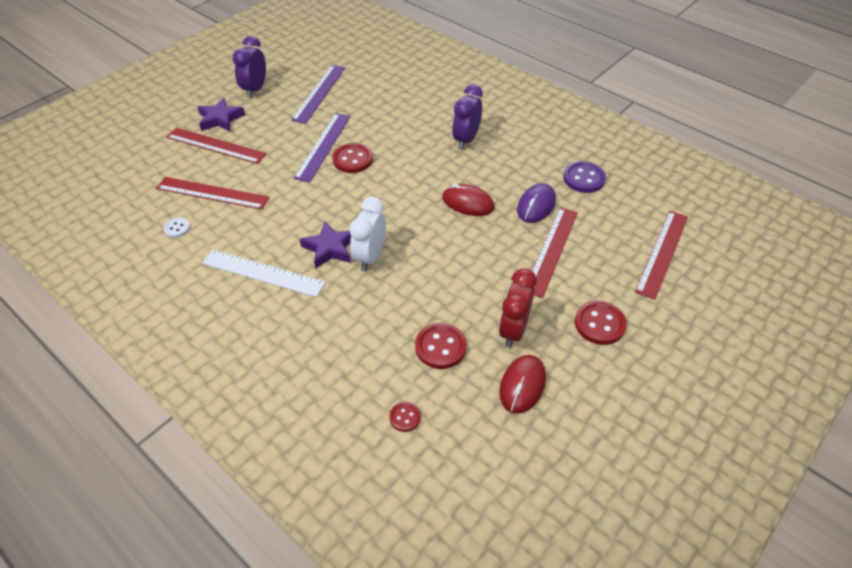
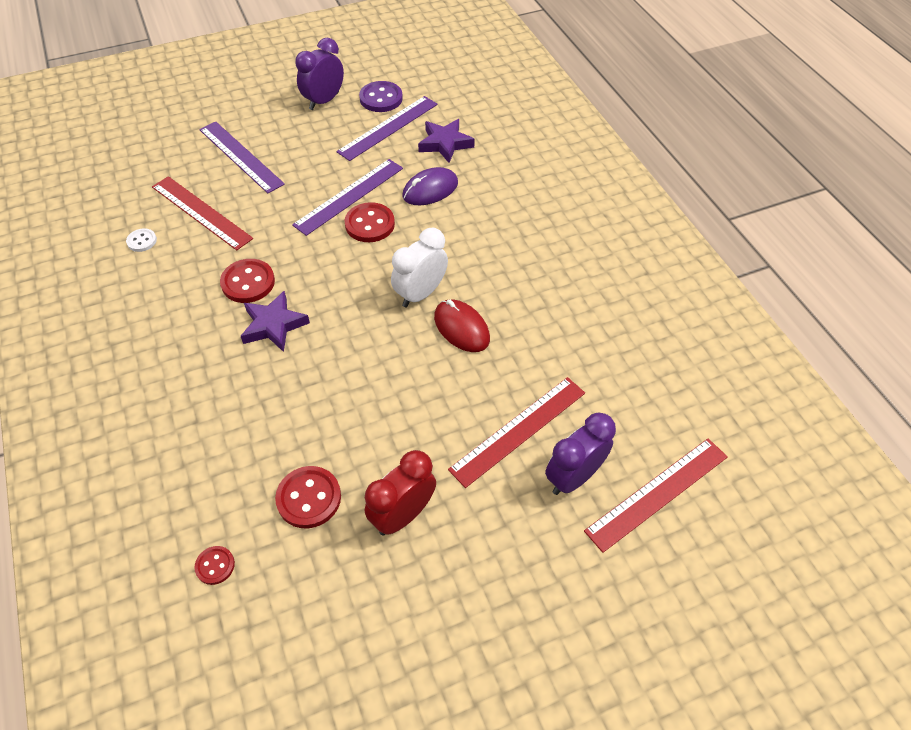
camera: 25 degrees right, 5 degrees up
(216, 145) = (240, 156): red ruler -> purple ruler
(220, 119) = (266, 126): purple star -> purple star (445, 143)
(263, 273) = (188, 327): white ruler -> none
(370, 257) = (309, 353): white clock -> white clock (420, 294)
(466, 140) = (515, 244): purple clock -> purple clock (573, 477)
(522, 385) = (366, 589): red mouse -> none
(536, 205) = (540, 363): purple mouse -> purple mouse (430, 190)
(584, 178) = (625, 350): purple button -> purple button (381, 98)
(599, 324) = (510, 553): red button -> red button (248, 282)

